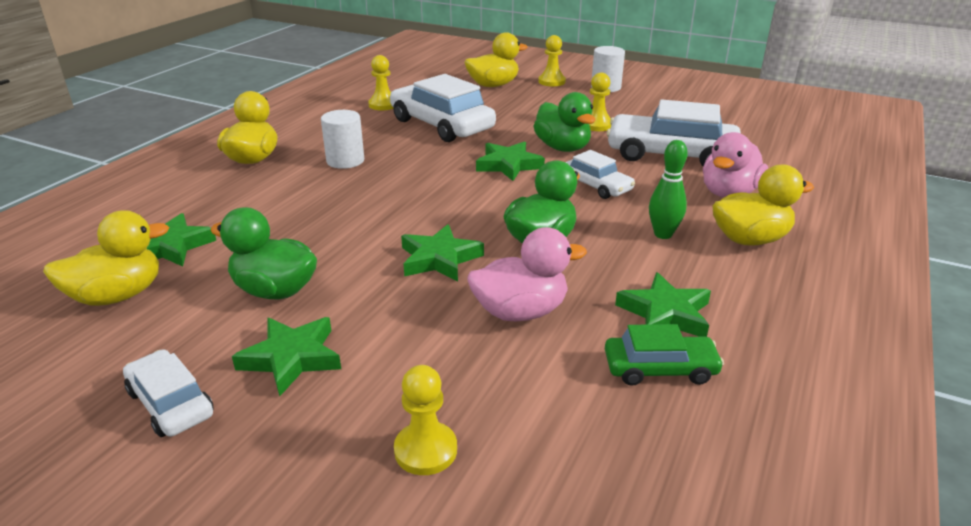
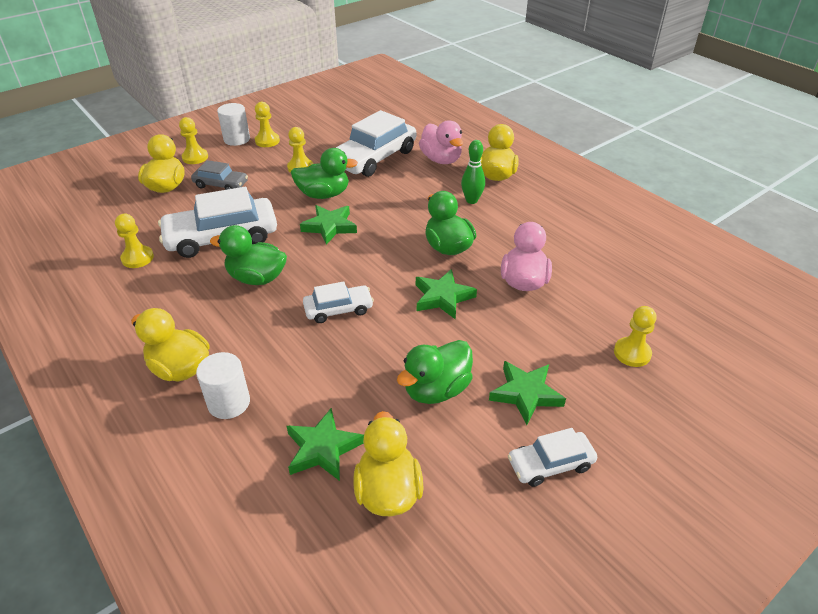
camera: 65 degrees left, 10 degrees up
(345, 161) = (242, 308): white cylinder -> white cylinder (229, 402)
(394, 155) = (257, 278): none -> green duck
(522, 102) = (221, 184): none -> grey car
(596, 186) = (393, 201): white car -> white car (338, 309)
(622, 99) = (267, 141): none -> yellow pawn
(660, 368) = (596, 251): green car -> none
(665, 313) = (551, 231): green star -> none

